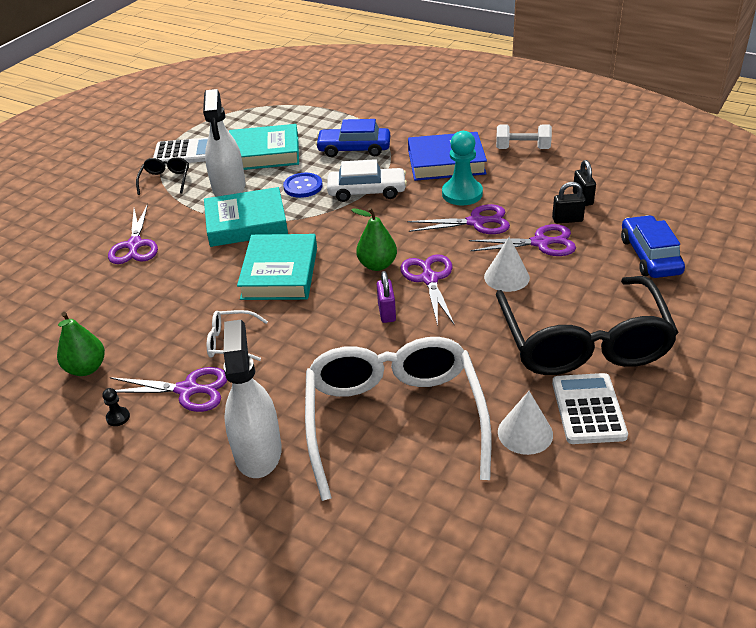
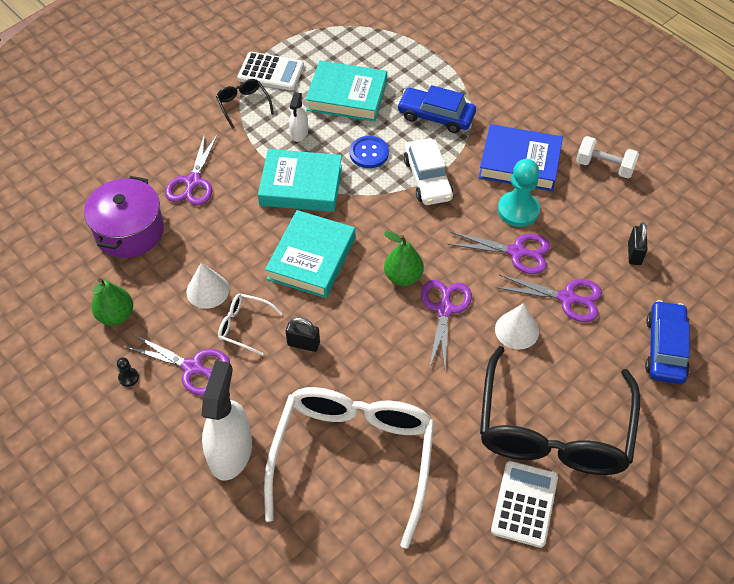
camera: 15 degrees right, 15 degrees up
(79, 297) = (129, 231): none -> purple pot
(165, 180) = (243, 105): black glasses -> black glasses turned 45 degrees counterclockwise
(229, 187) = (299, 133): white spray bottle -> white spray bottle, size x0.51
(367, 191) = (427, 179): white car -> white car turned 60 degrees clockwise
(386, 312) = (391, 337): purple padlock -> none
(525, 433) = (458, 510): white cone -> white cone (207, 290)
(567, 219) = (606, 276): black padlock -> black padlock (303, 344)

